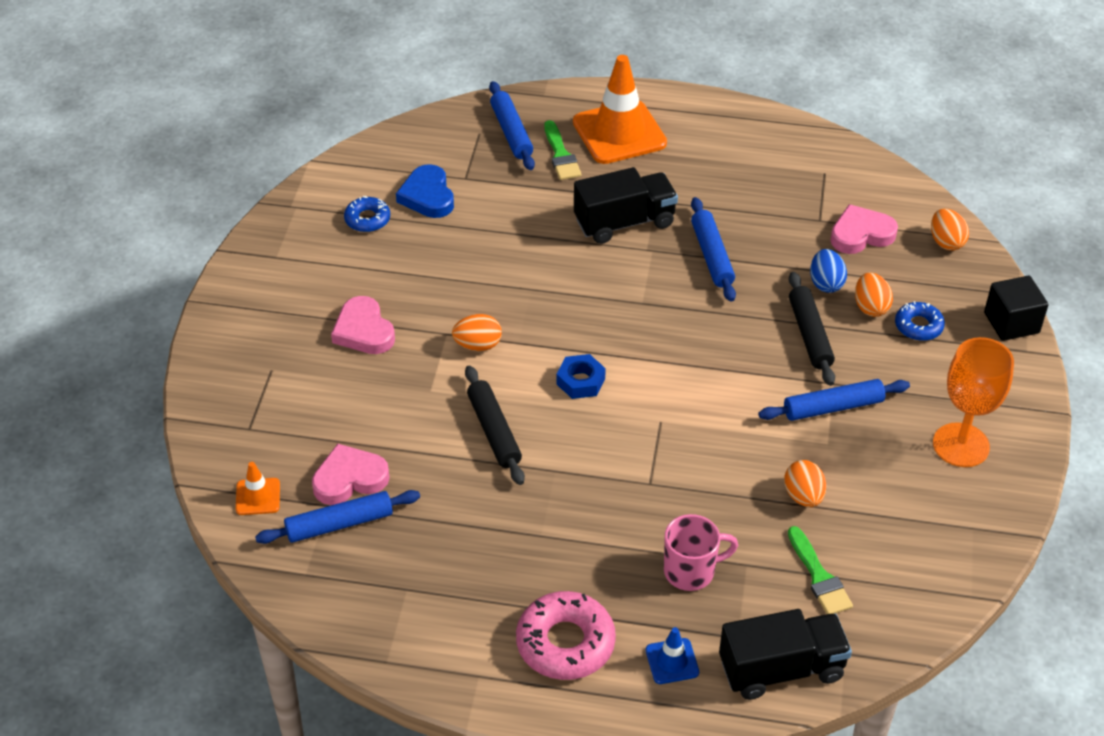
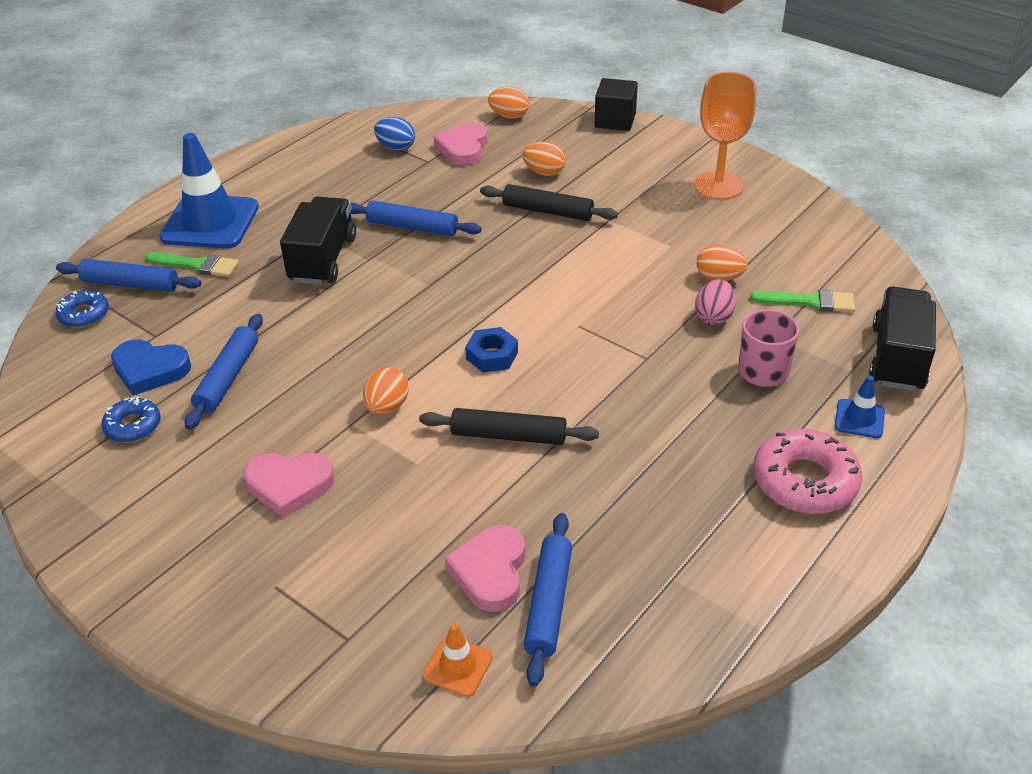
camera: 60 degrees left, 5 degrees down
(619, 133) = (210, 222): orange traffic cone -> blue traffic cone
(741, 511) = (713, 317): none -> pink egg
(826, 283) = (499, 183): blue egg -> blue egg (396, 147)
(833, 407) = (634, 229): blue rolling pin -> blue rolling pin (227, 378)
(918, 326) = (583, 159): blue donut -> blue donut (84, 314)

